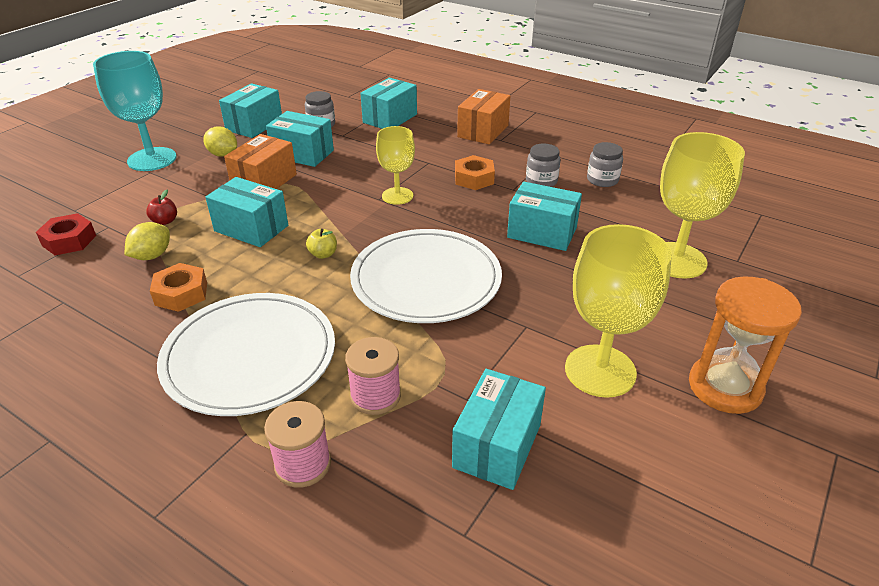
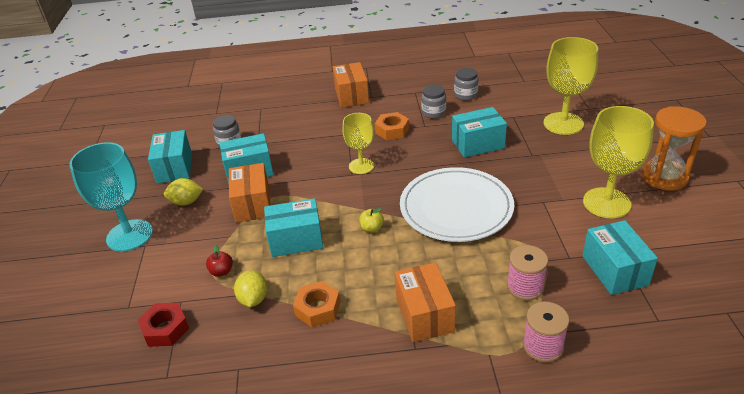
camera: 35 degrees left, 0 degrees up
(250, 357) = (424, 314): white plate -> orange box
(390, 118) = (274, 115): turquoise box -> none

